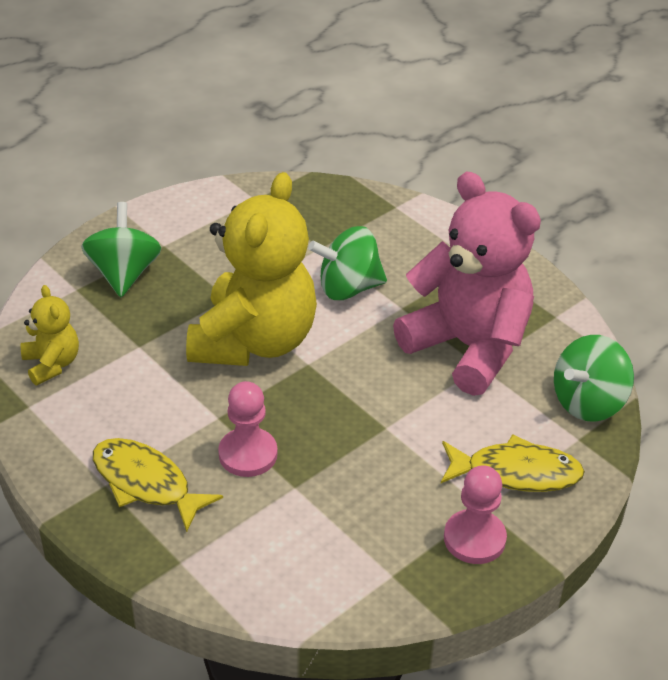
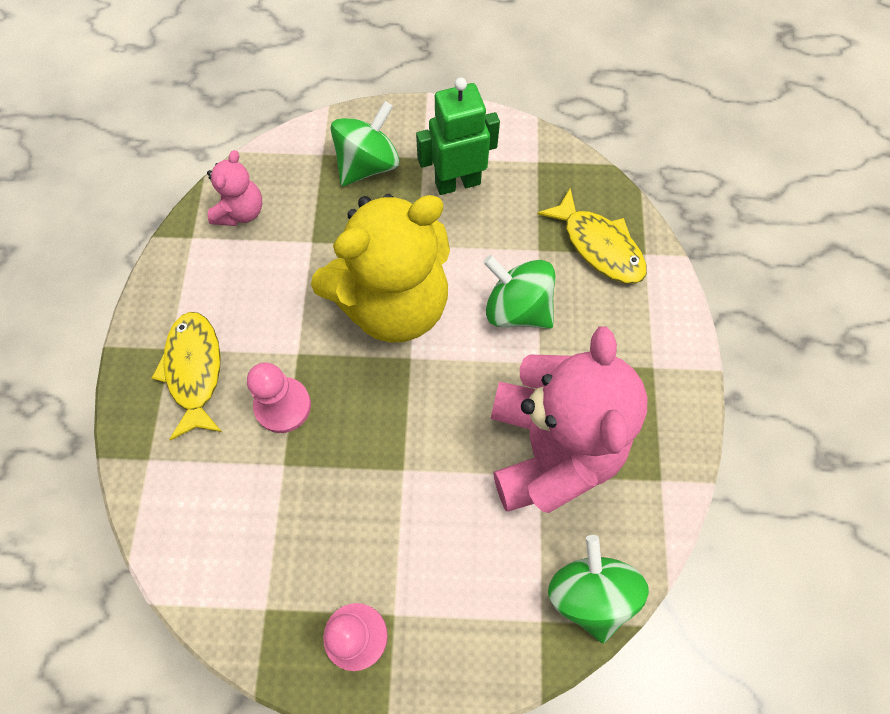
camera: 45 degrees right, 25 degrees up
(52, 364) = (241, 212): yellow teddy bear -> pink teddy bear
(211, 244) = (457, 183): none -> green robot
(516, 473) = (454, 606): yellow fish -> yellow fish (599, 246)
(588, 402) = (590, 593): green spinning top -> green spinning top turned 75 degrees clockwise

